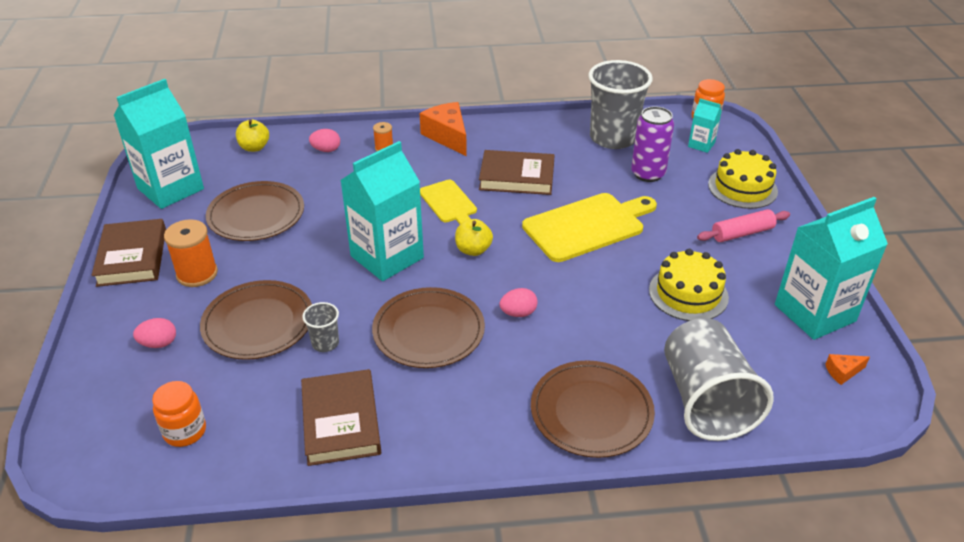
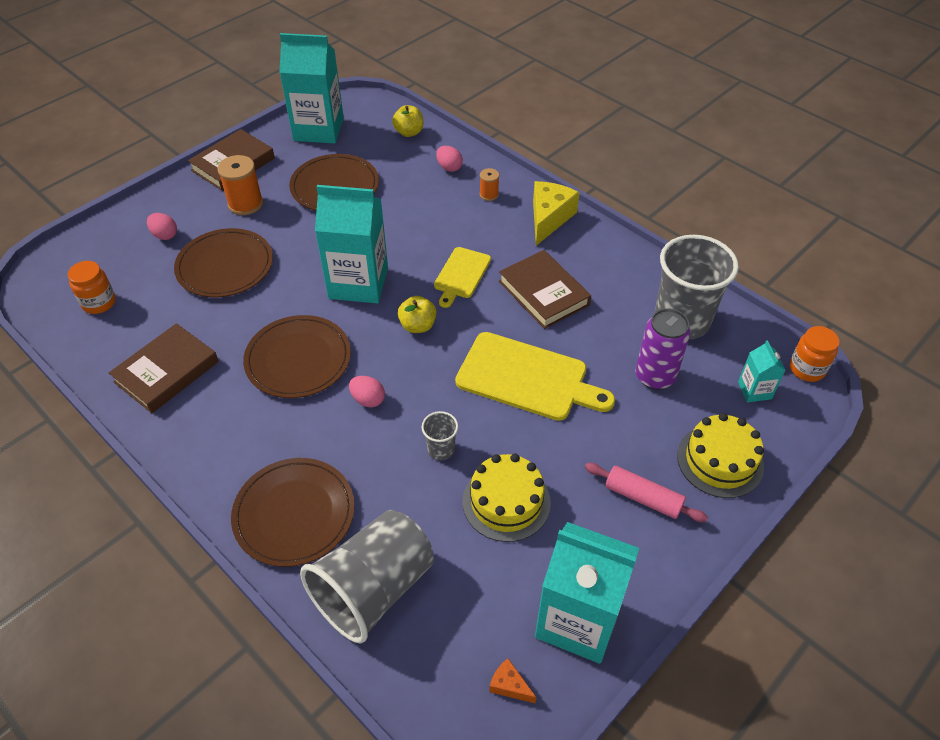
camera: 50 degrees right, 10 degrees up
(325, 343) = (235, 312): grey cup -> grey cup (441, 449)
(447, 136) = (549, 218): orange cheese -> yellow cheese

